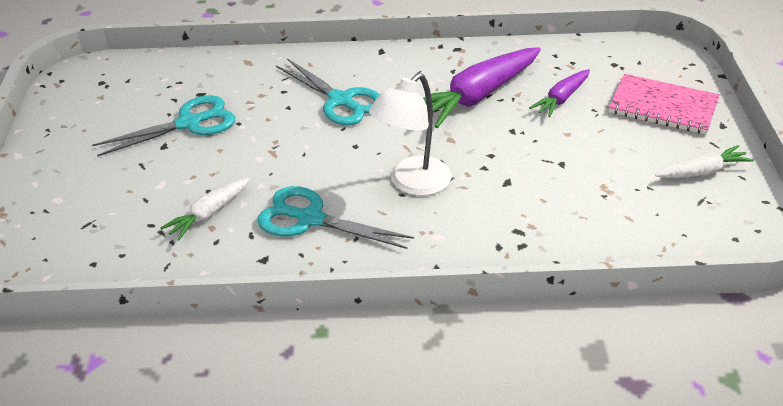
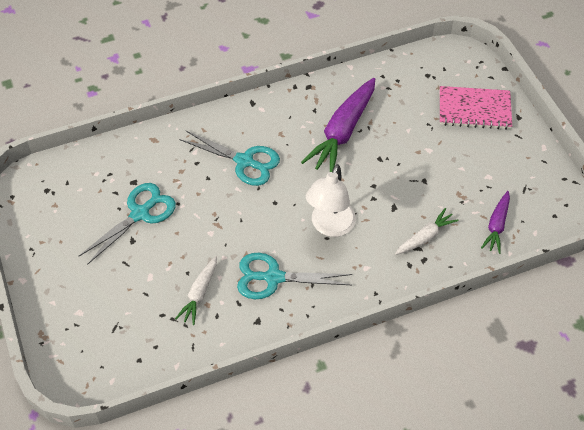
camera: 20 degrees left, 15 degrees up
(561, 99) = (403, 119): purple carrot -> purple carrot (496, 225)
(702, 172) = (518, 163): white carrot -> white carrot (425, 237)

